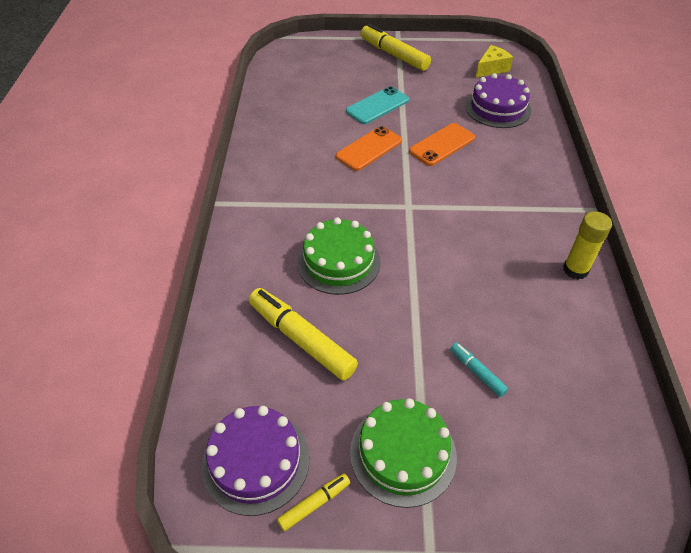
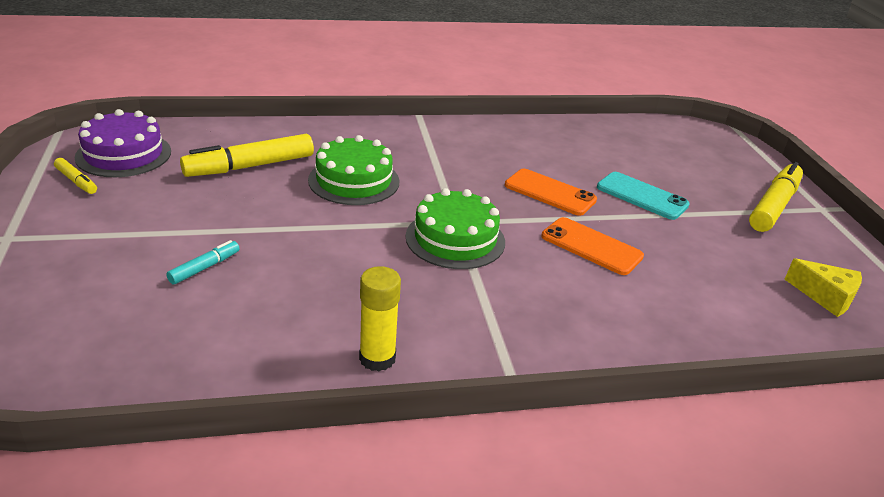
camera: 75 degrees right, 15 degrees down
(301, 339) = (250, 166): yellow marker -> yellow marker turned 150 degrees counterclockwise
(403, 453) = (114, 222): green cake -> green cake (455, 239)
(497, 108) = (717, 299): purple cake -> none

